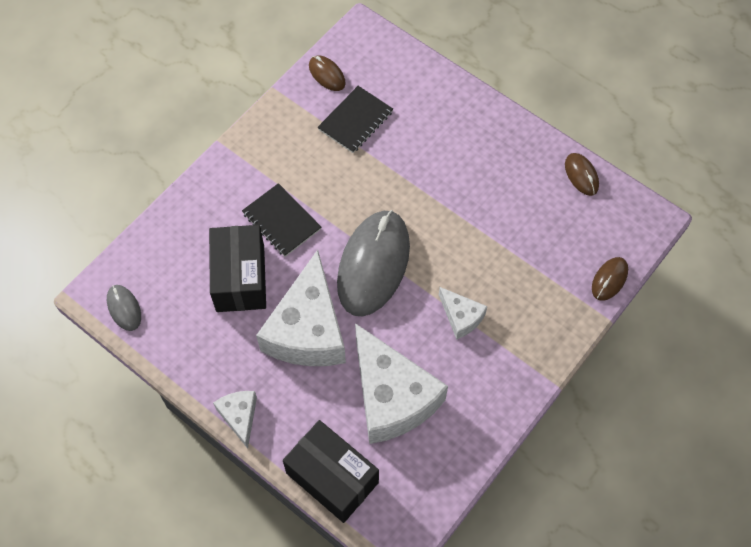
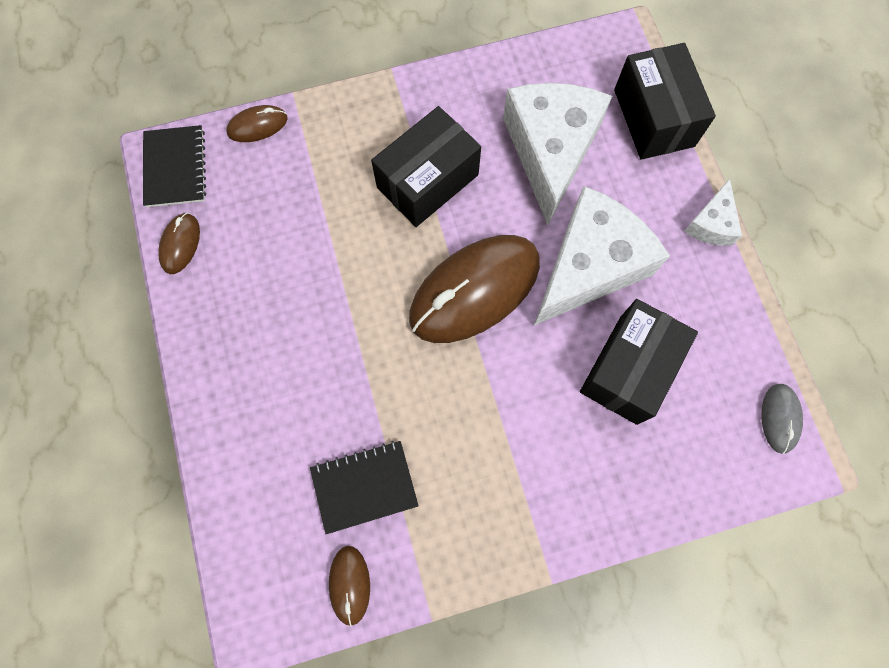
camera: 145 degrees left, 10 degrees up
(281, 221) = (540, 409): black notebook -> black notebook (175, 168)
(373, 265) = (474, 290): grey mouse -> brown mouse
(461, 317) = (427, 181): white cheese -> black box

